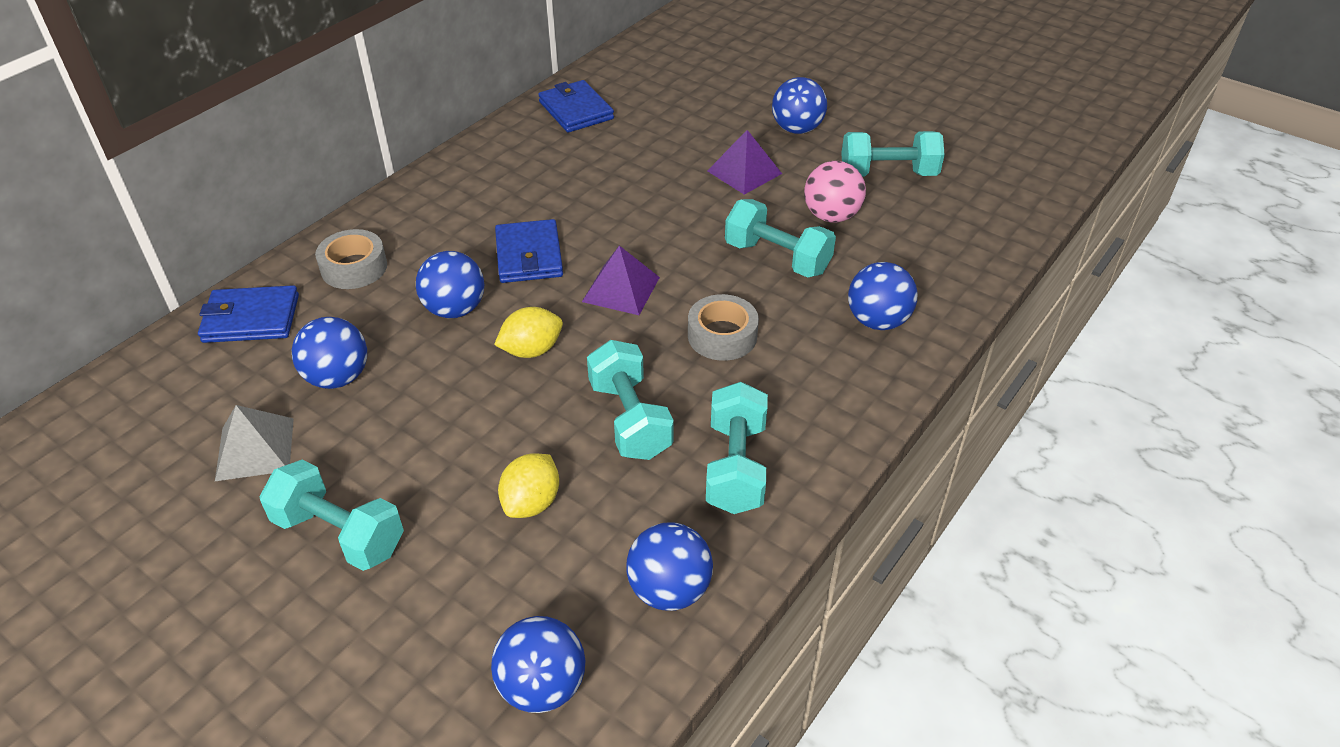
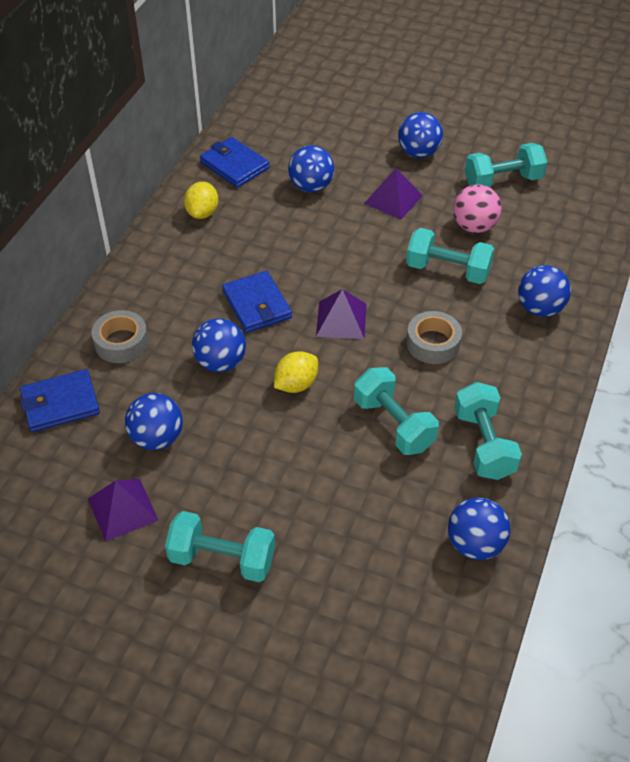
camera: 15 degrees left, 5 degrees up
(255, 449) = (122, 509): grey pyramid -> purple pyramid
(531, 502) = (351, 503): yellow lemon -> yellow lemon (202, 213)
(542, 686) = (418, 631): blue ball -> blue ball (311, 187)

